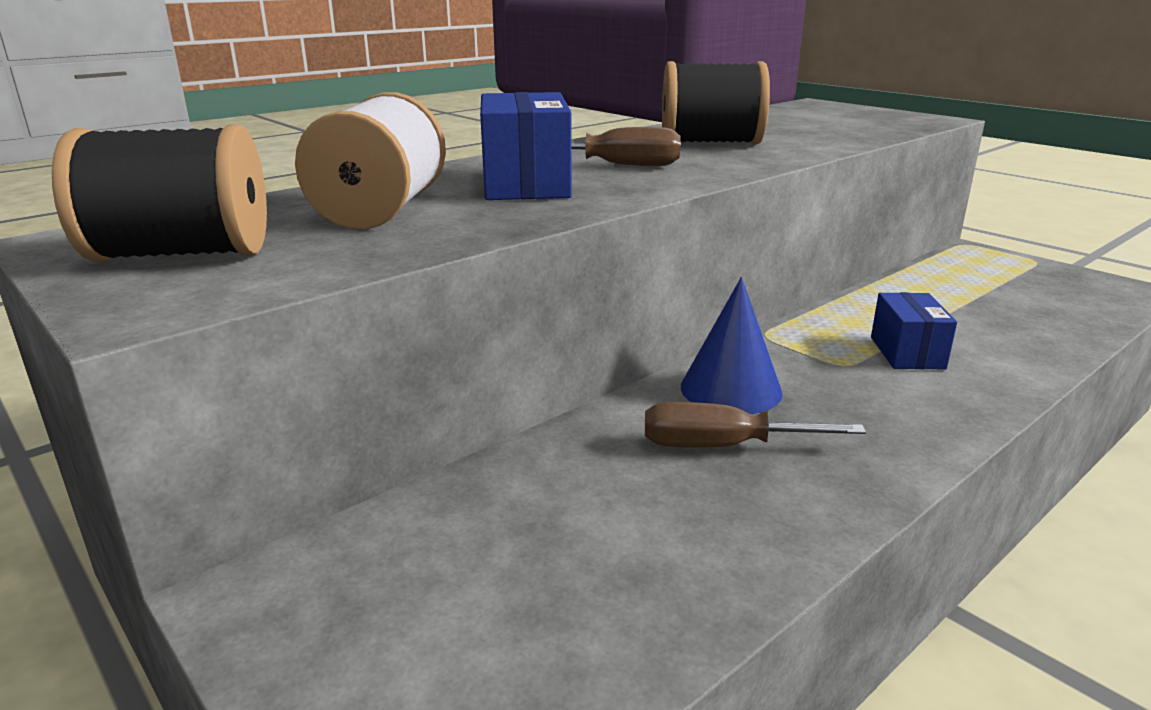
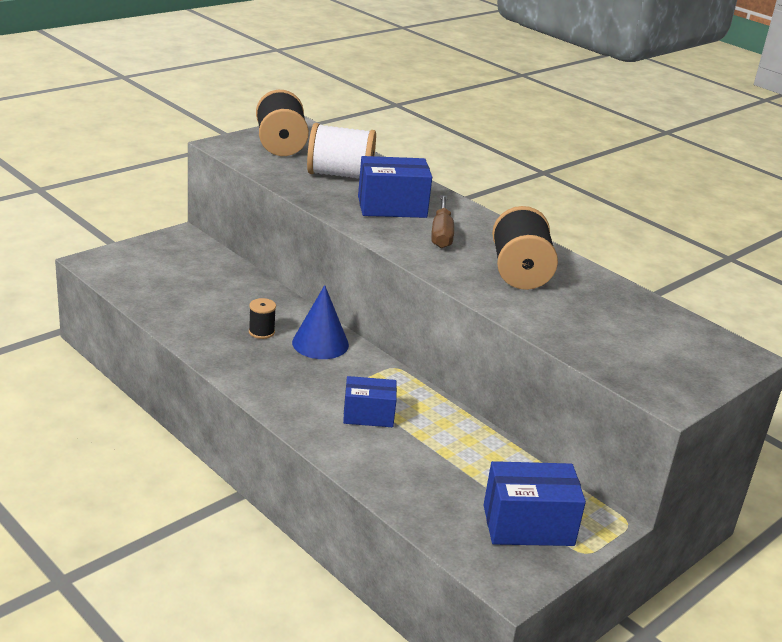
camera: 85 degrees right, 5 degrees up
(722, 446) = (261, 332): brown screwdriver -> black spool
(1026, 279) = (528, 525): none -> blue box

